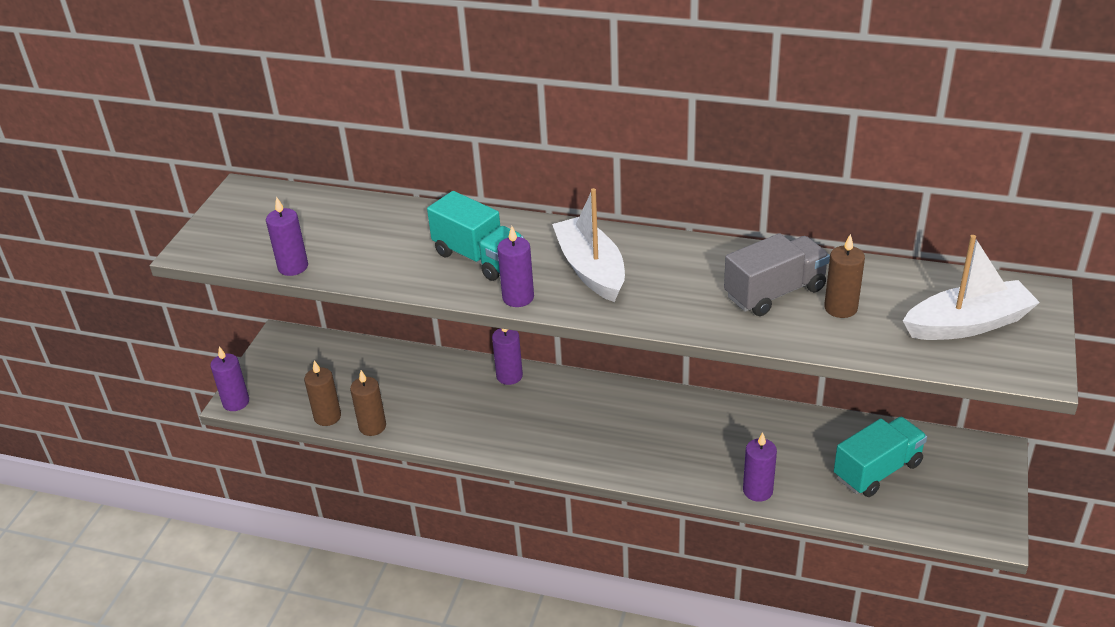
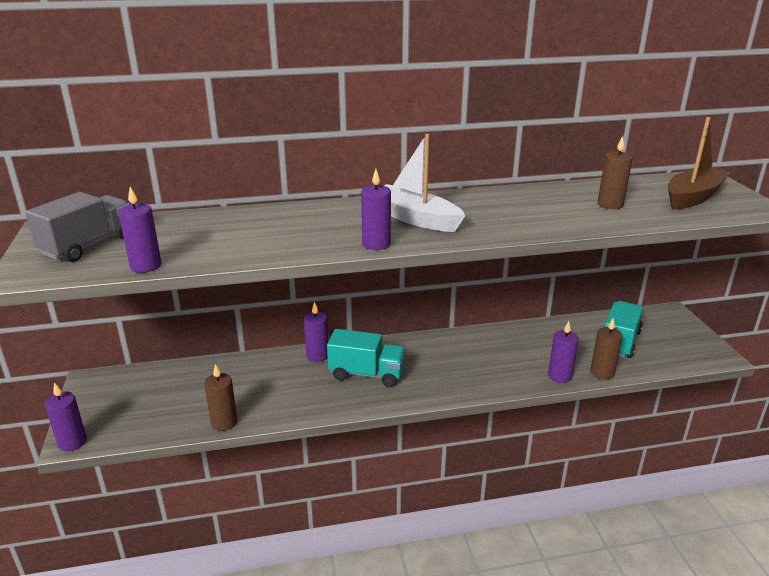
camera: 30 degrees left, 10 degrees down
(327, 417) = (175, 427): brown candle -> brown candle (602, 372)
(478, 257) = (316, 229): turquoise truck -> turquoise truck (367, 374)
(775, 293) = (559, 205): grey truck -> grey truck (89, 246)
(968, 324) = (693, 197): white boat -> brown boat

